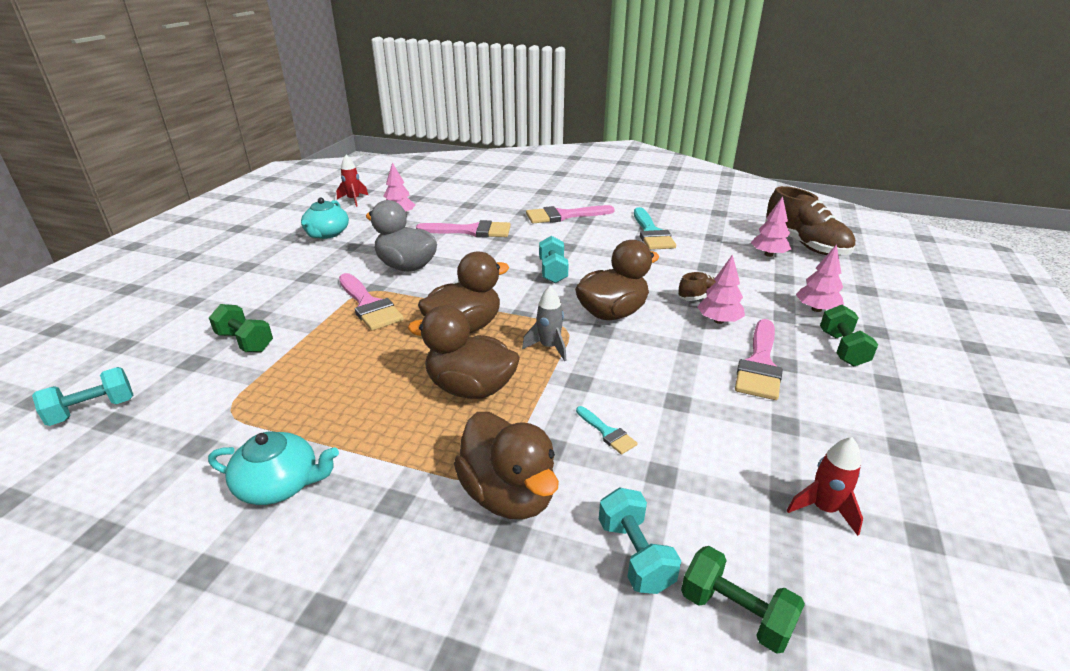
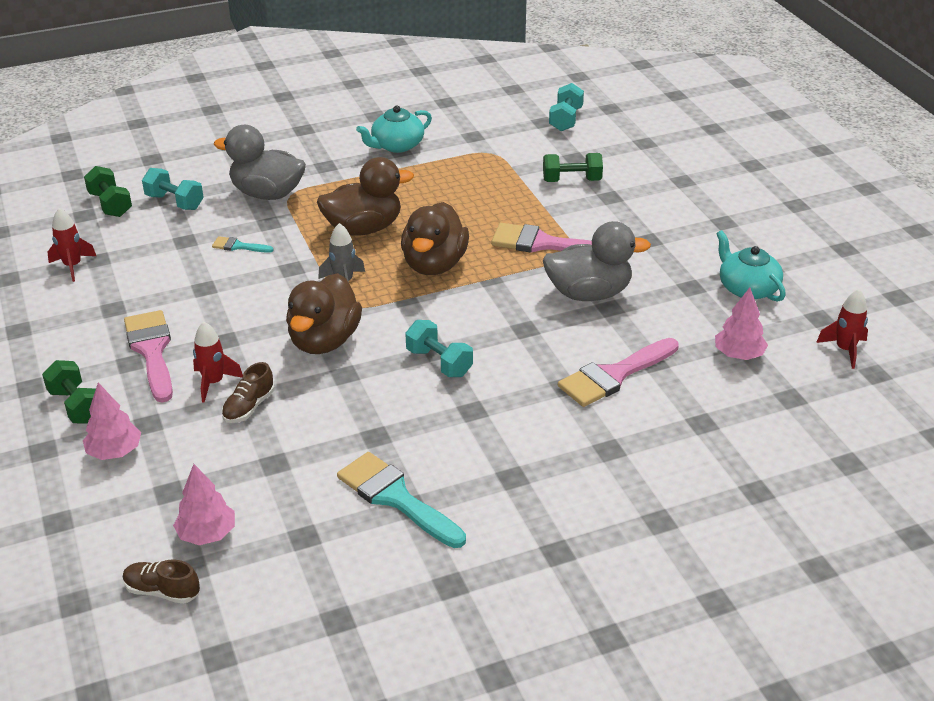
camera: 140 degrees right, 5 degrees up
(508, 494) = (267, 194): brown duck -> grey duck
(563, 216) = (550, 471): pink brush -> none
(719, 321) = (214, 383): pink tree -> red rocket
(735, 613) = (110, 204): green dumbbell -> green dumbbell turned 60 degrees clockwise
(804, 245) = (162, 591): brown shoe -> brown shoe, size x0.49

